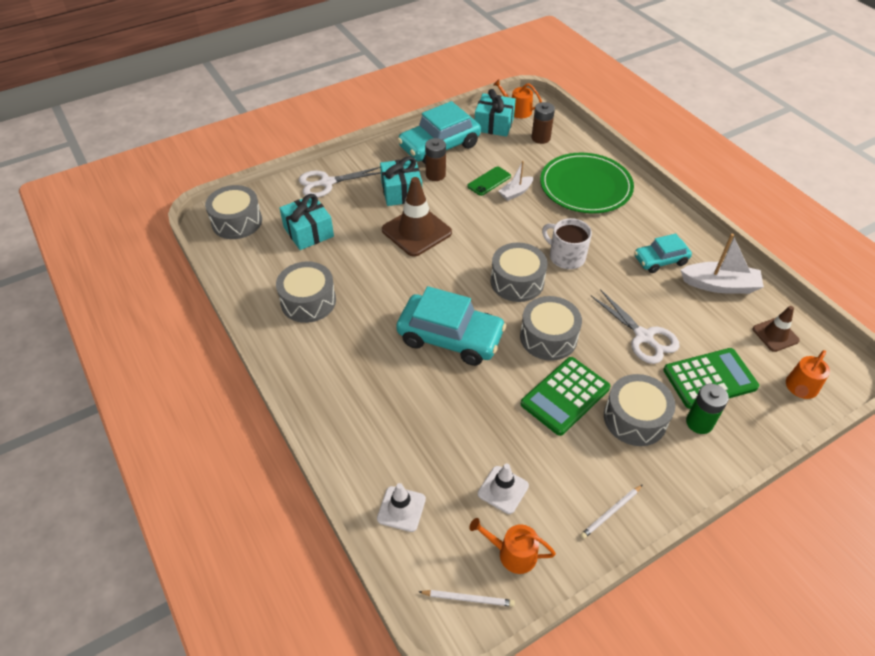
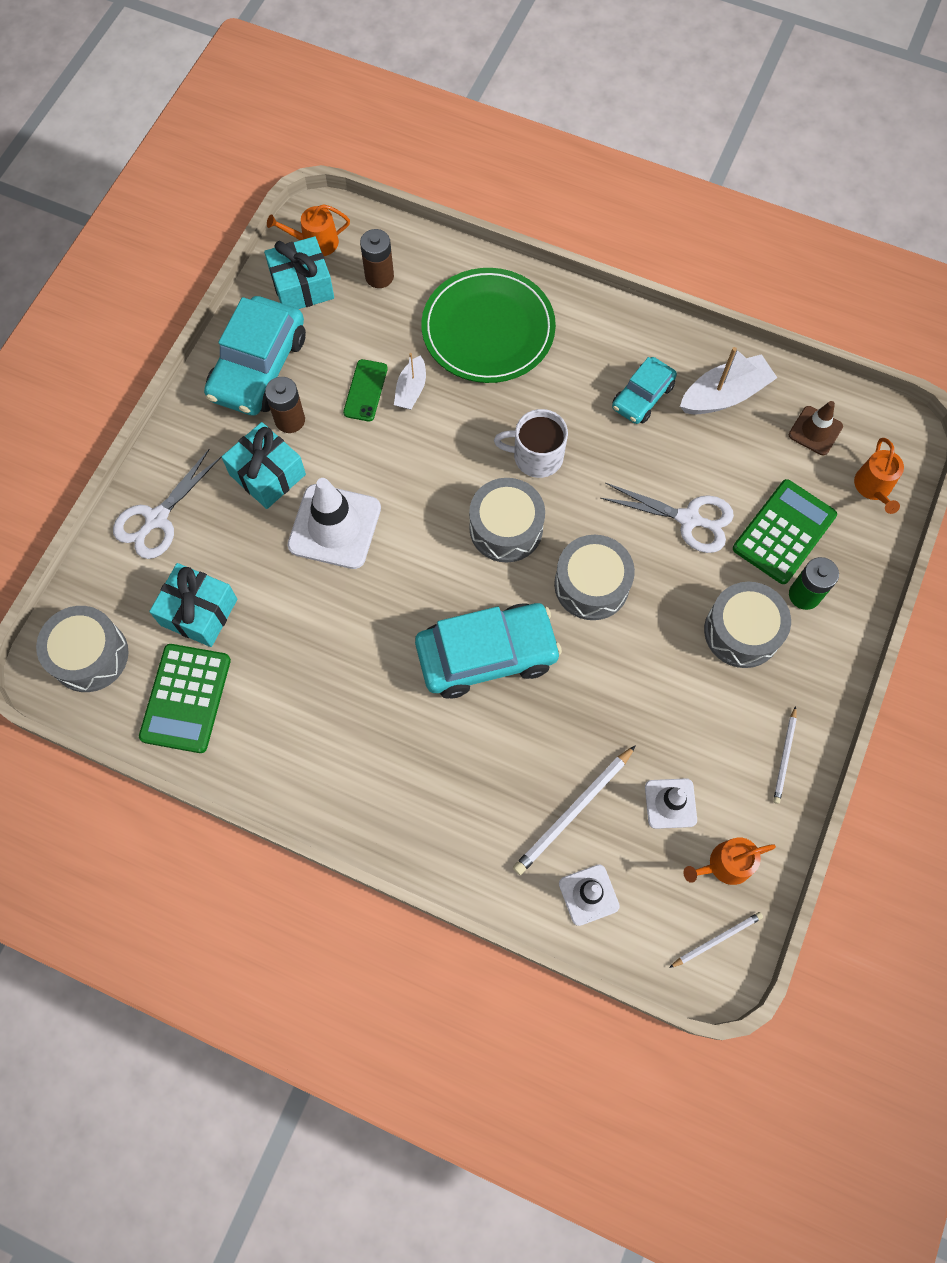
camera: 35 degrees left, 20 degrees up
(308, 301) = (285, 713): grey drum -> none
(416, 231) = (334, 526): brown traffic cone -> white traffic cone
(432, 453) = (573, 811): none -> white pencil
(565, 396) = (658, 650): green calculator -> green calculator (186, 698)

